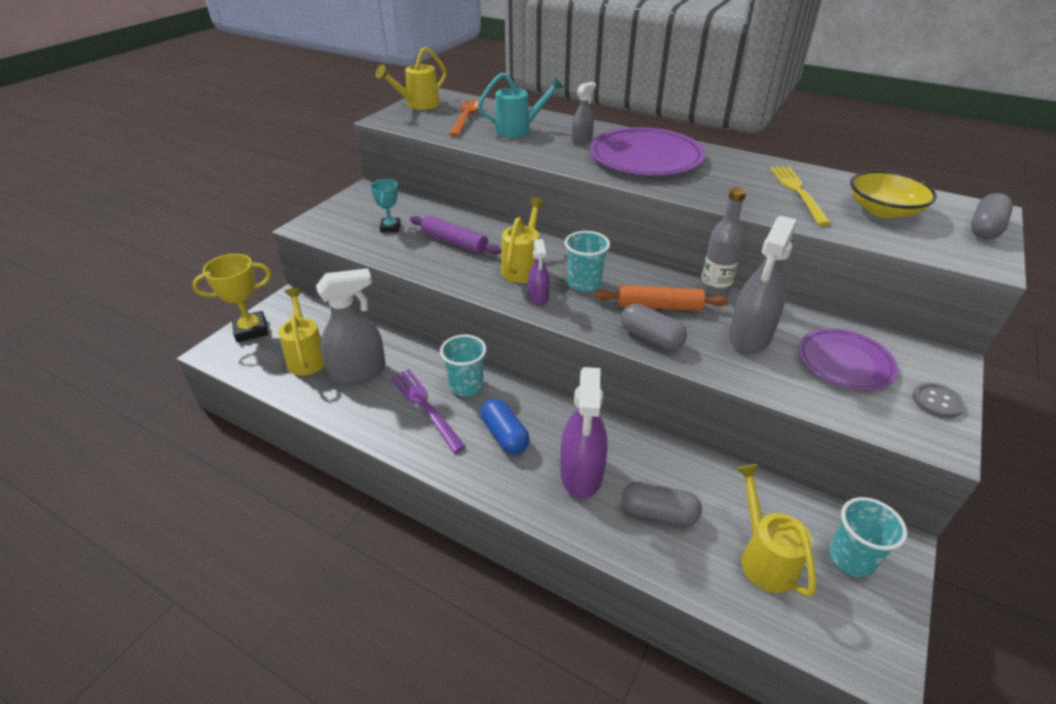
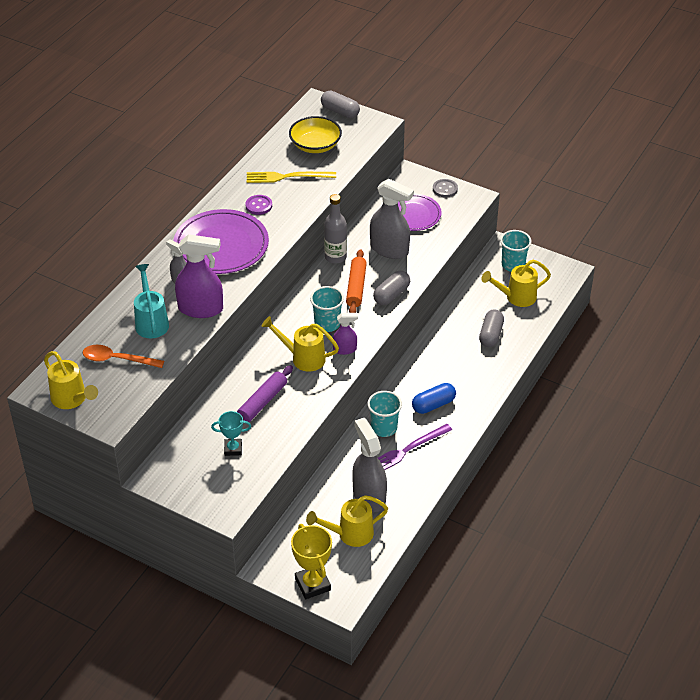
camera: 90 degrees left, 5 degrees up
(581, 474) = (464, 367): purple spray bottle -> purple spray bottle (201, 309)
(728, 176) = (259, 206): none -> purple button

